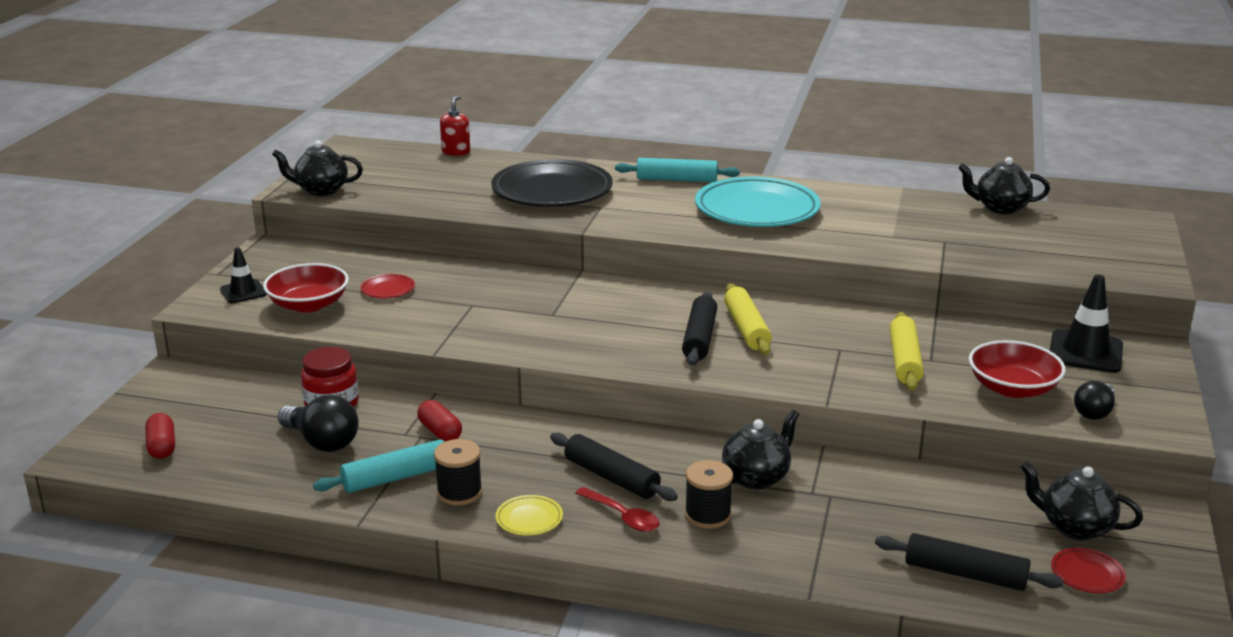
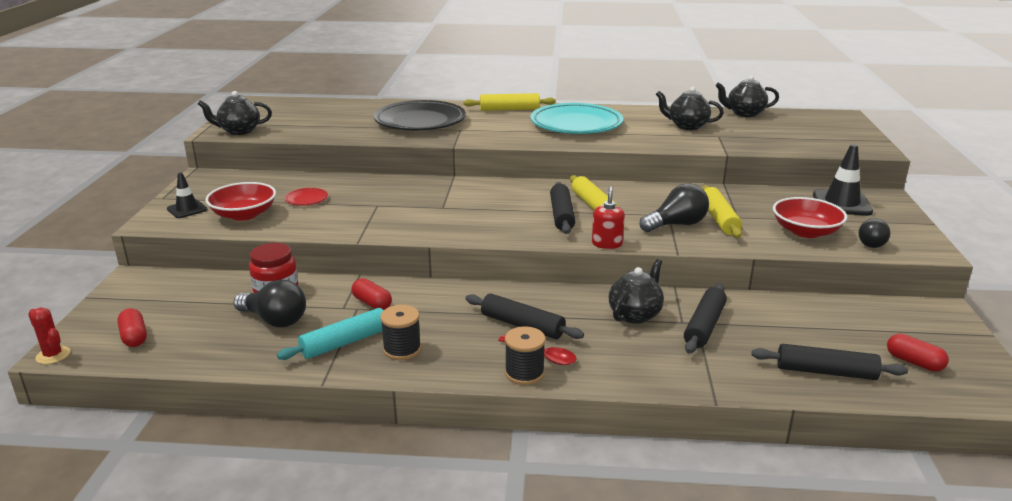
camera: 10 degrees left, 0 degrees up
(72, 459) = (53, 355): none -> red cactus
(456, 152) = (338, 101): red soap dispenser -> red soap dispenser (607, 244)
(529, 519) = (467, 365): yellow plate -> none
(676, 180) = (509, 109): turquoise rolling pin -> yellow rolling pin
(707, 515) = (609, 347): black spool -> black spool (524, 373)
(838, 501) = (704, 326): none -> black rolling pin
(843, 364) = (676, 225): none -> black light bulb
(1074, 527) = (886, 328): black teapot -> black teapot (687, 126)
(1087, 574) = (914, 362): red plate -> red capsule

